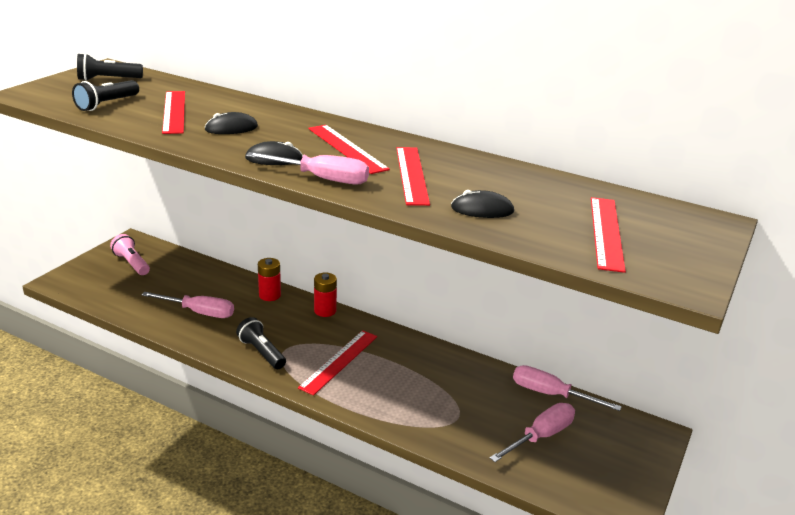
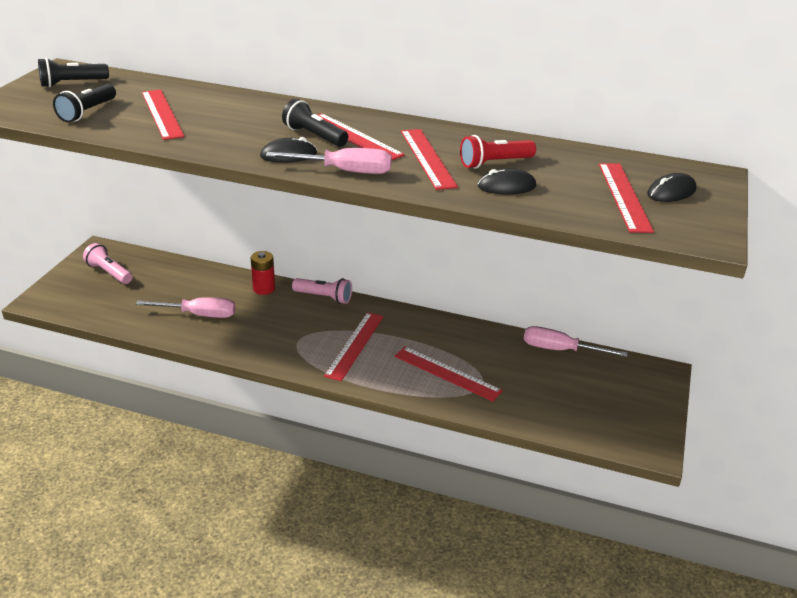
camera: 10 degrees left, 5 degrees up
(231, 128) = (230, 126): black mouse -> black mouse (671, 192)
(261, 352) = (276, 346): black flashlight -> black flashlight (314, 136)
(325, 311) = (324, 297): red battery -> pink flashlight
(424, 402) = (447, 373): none -> red ruler
(479, 186) = (494, 163): none -> red flashlight
(541, 436) = (562, 389): pink screwdriver -> none

